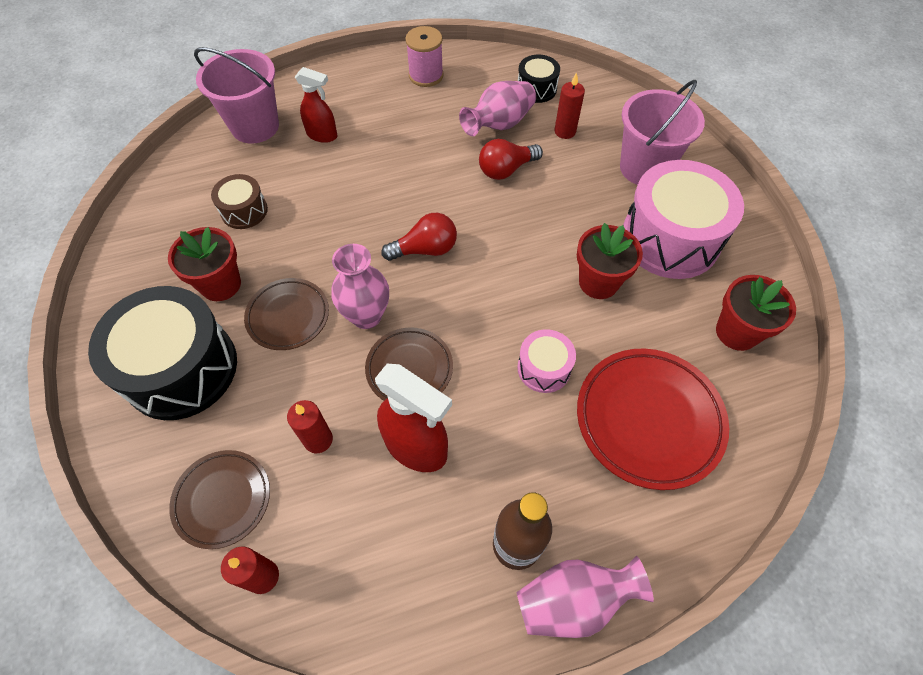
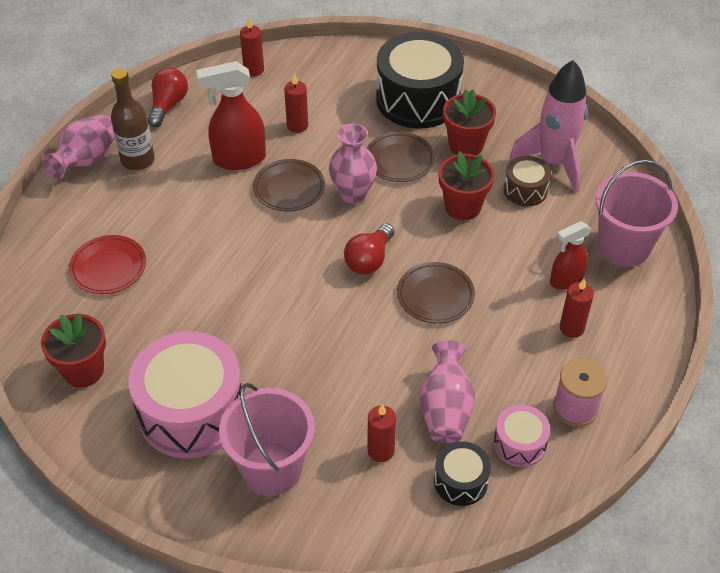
camera: 135 degrees right, 10 degrees down
(191, 214) = (553, 163): none -> pink rocket
(222, 499) = (312, 76): brown plate -> brown plate (435, 296)
(363, 110) = (571, 328): none -> red candle
(506, 170) = (387, 369): red light bulb -> red light bulb (168, 105)
(544, 368) = (204, 248): pink drum -> pink drum (519, 444)
(598, 282) = (219, 331): red flower pot -> red flower pot (462, 207)
(648, 419) = (108, 268): red plate -> red plate, size x0.62

